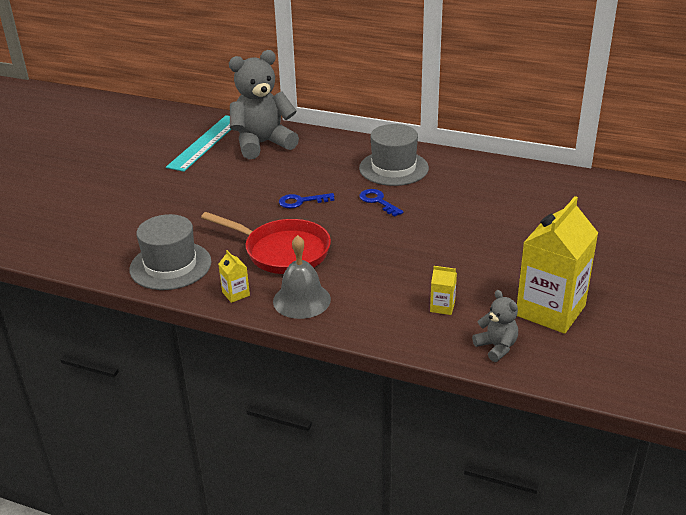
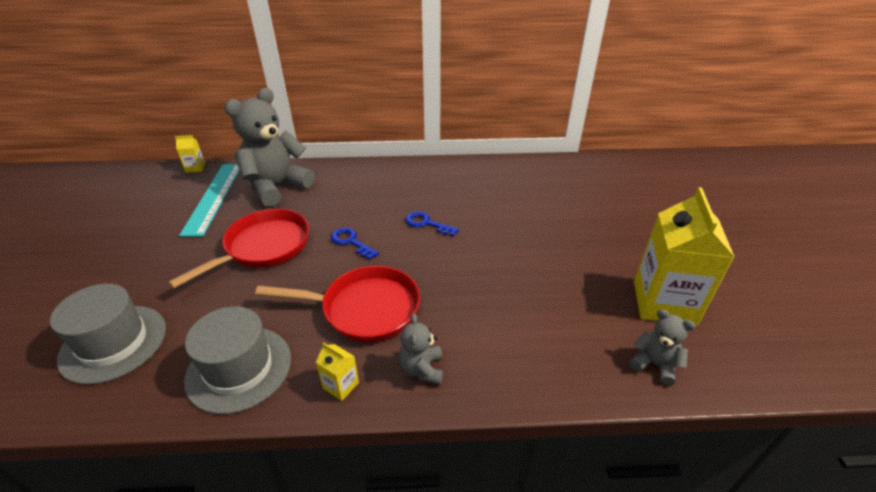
camera: 25 degrees left, 5 degrees up
(227, 190) = (263, 247): none -> red pan
(301, 201) = (351, 242): blue key -> blue key turned 75 degrees clockwise
(301, 300) = (422, 369): grey bell -> grey teddy bear
(393, 168) = (419, 185): grey hat -> grey hat (113, 343)
(442, 307) = (569, 330): yellow carton -> yellow carton (195, 168)

